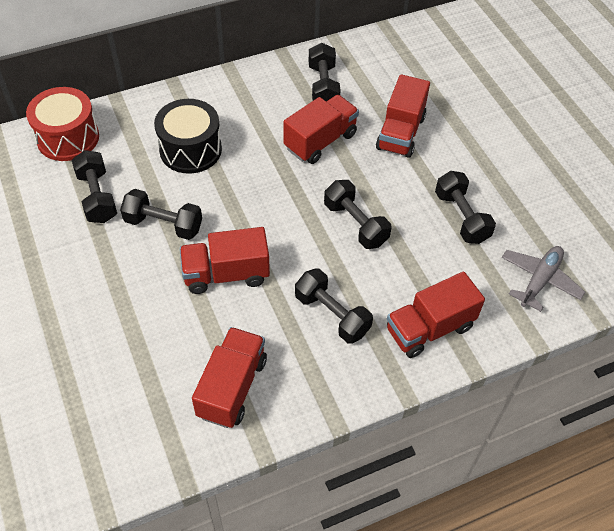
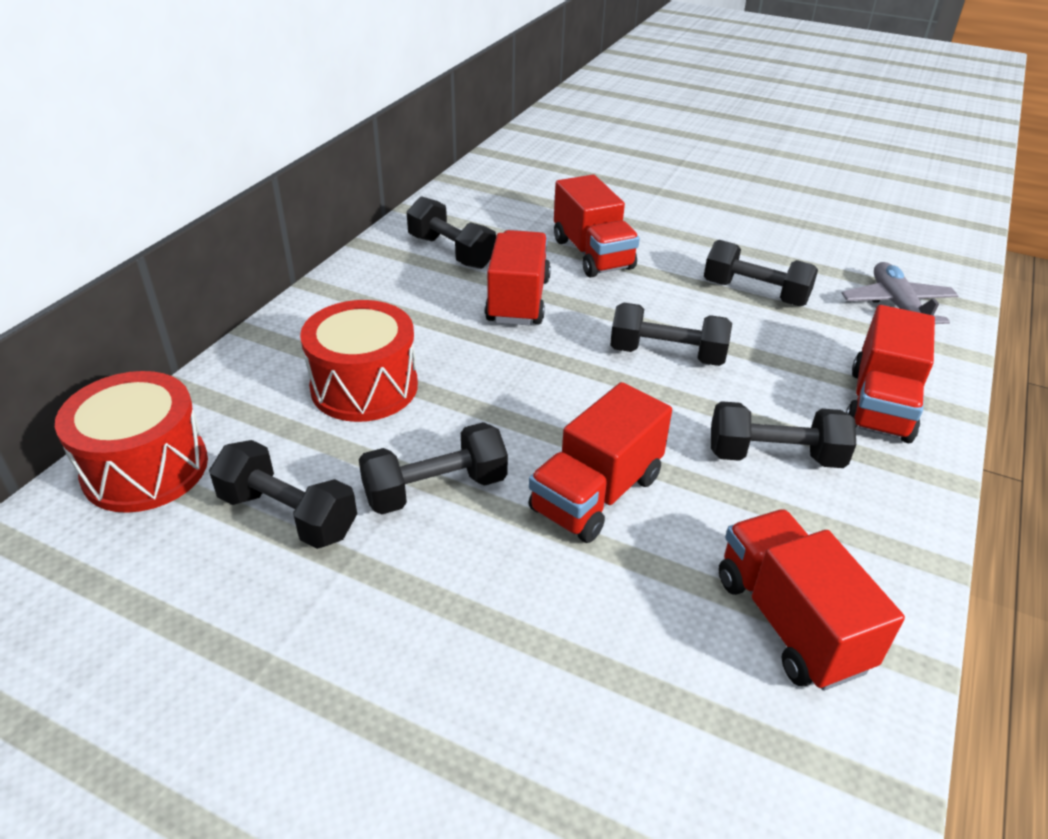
camera: 40 degrees left, 15 degrees down
(190, 150) = (364, 387): black drum -> red drum

